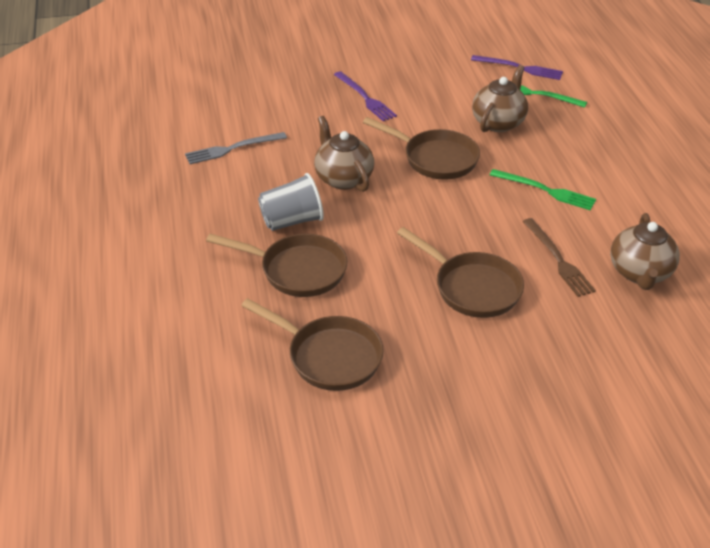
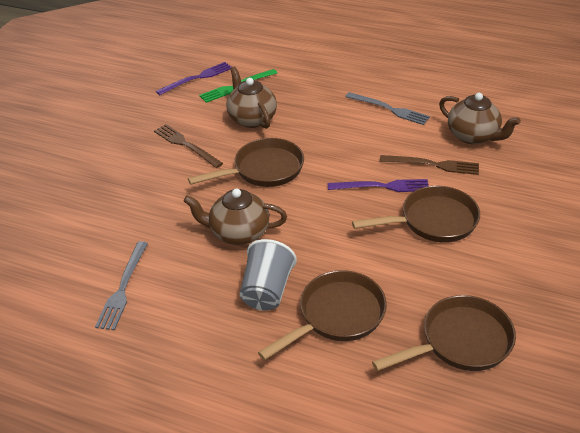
camera: 55 degrees left, 0 degrees up
(365, 98) = (142, 172): purple fork -> purple fork (382, 186)
(421, 104) = (186, 145): none -> brown fork
(545, 190) = (352, 134): green fork -> none
(615, 199) = (389, 109): none -> grey fork

